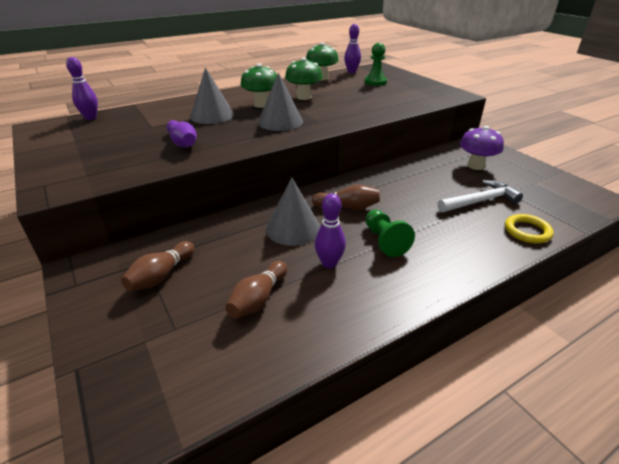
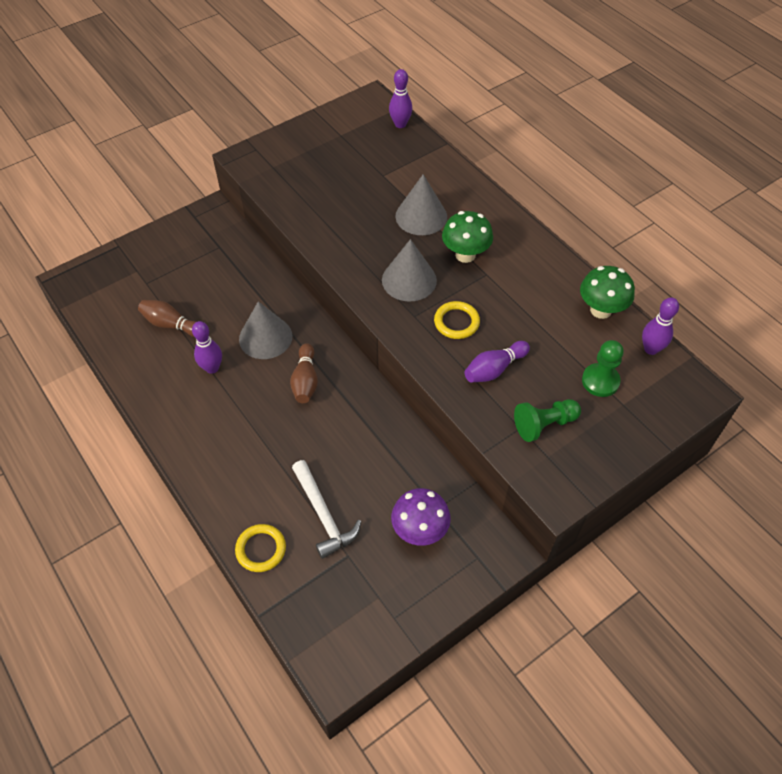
camera: 85 degrees right, 20 degrees up
(161, 275) = (201, 261): brown bowling pin -> none
(182, 143) = (341, 210): purple bowling pin -> purple bowling pin (494, 369)
(303, 97) = (504, 295): green mushroom -> none
(326, 110) = (456, 322): none -> yellow ring
(384, 241) = (244, 411): green pawn -> green pawn (544, 424)

